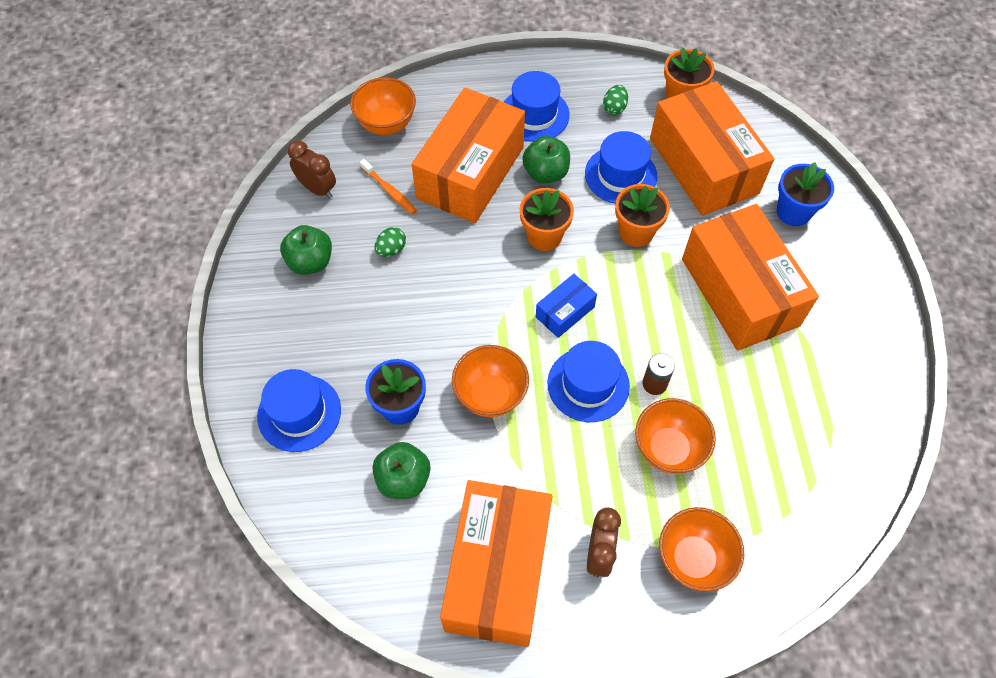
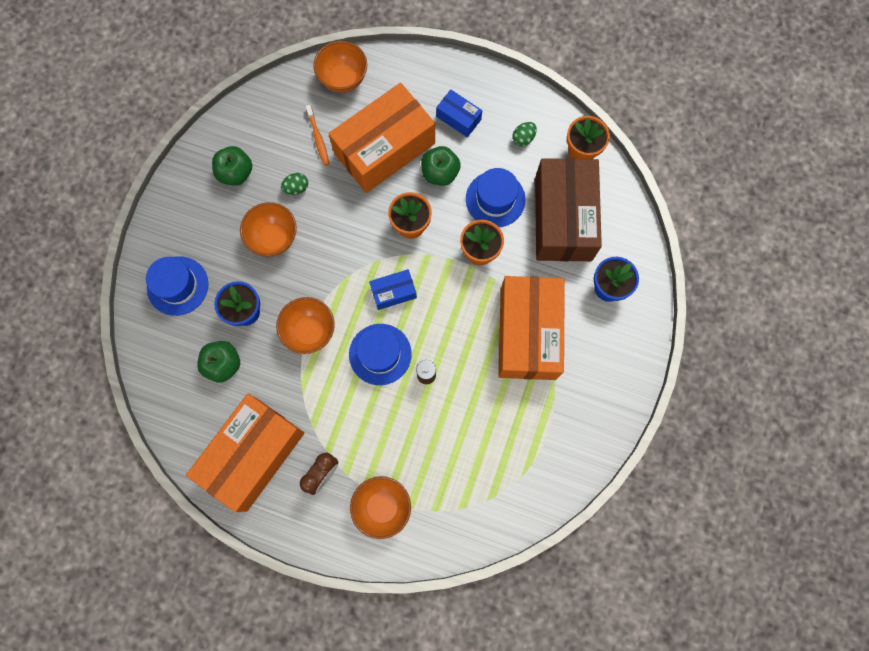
camera: 25 degrees right, 15 degrees up
(317, 189) = (267, 114): brown clock -> none
(534, 114) = (458, 118): blue hat -> blue box
(668, 449) = (409, 425): orange bowl -> orange bowl (273, 238)
(703, 166) = (563, 218): orange box -> brown box

